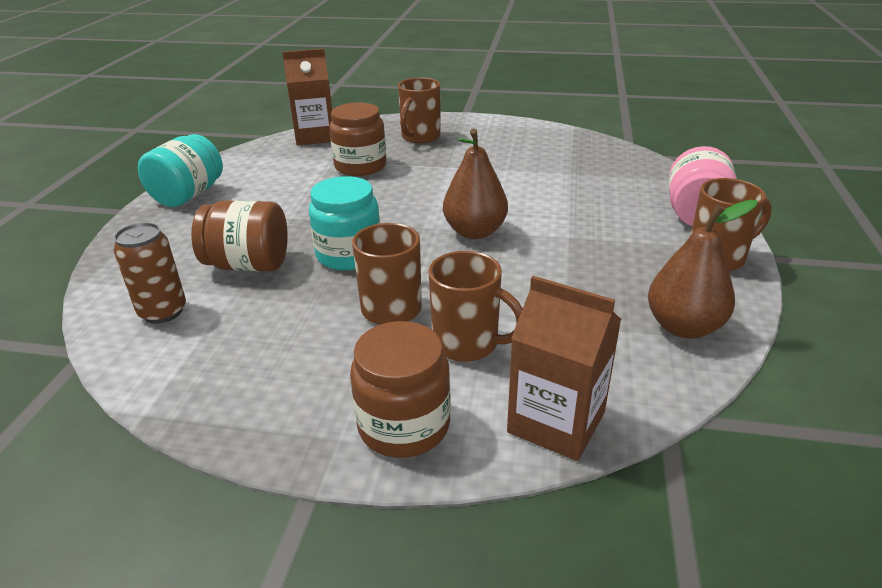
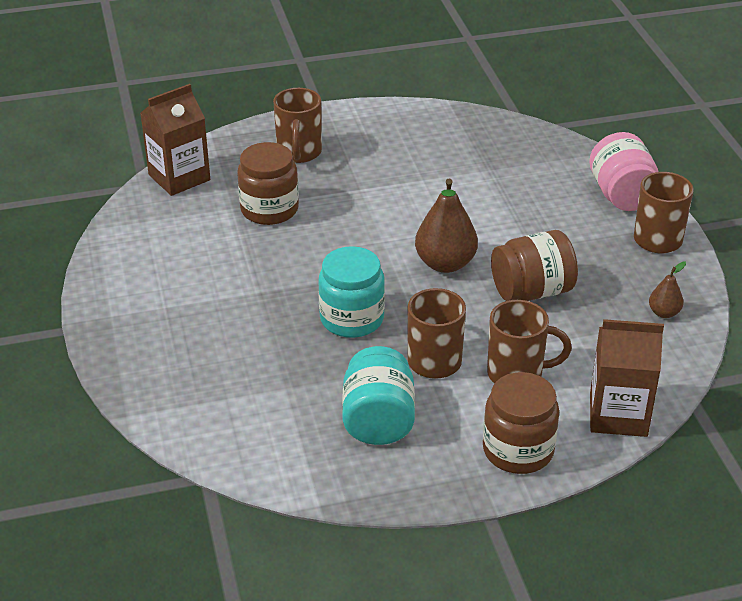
camera: 25 degrees left, 5 degrees up
(163, 312) = (239, 421): brown can -> none
(188, 195) = (120, 293): turquoise jar -> turquoise jar (378, 420)
(248, 265) = (268, 355): brown jar -> brown jar (532, 291)
(683, 327) = (664, 313): brown pear -> brown pear, size x0.52

